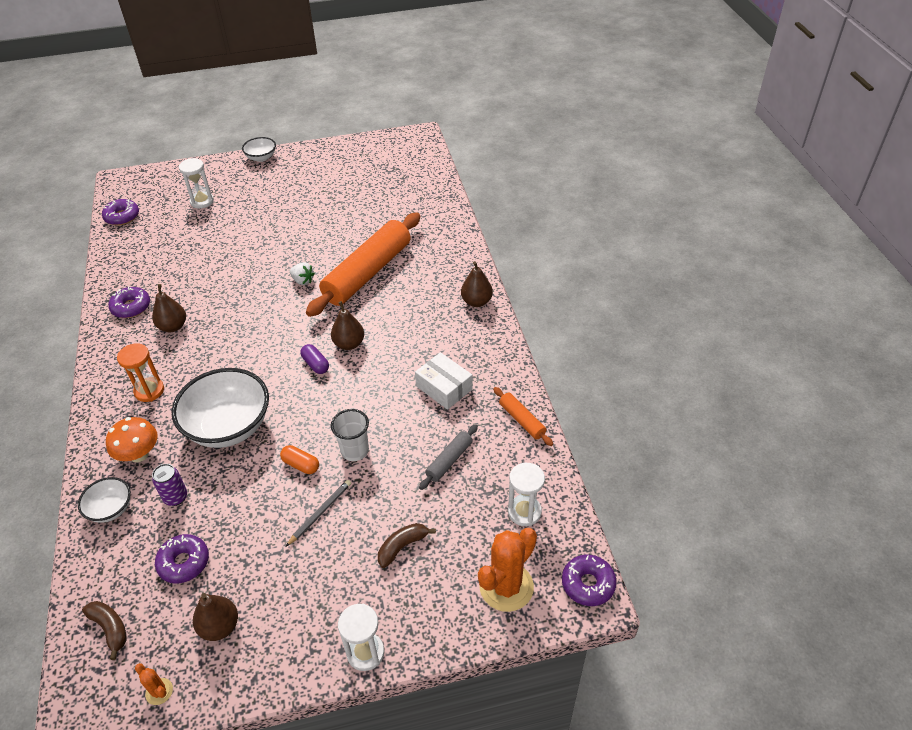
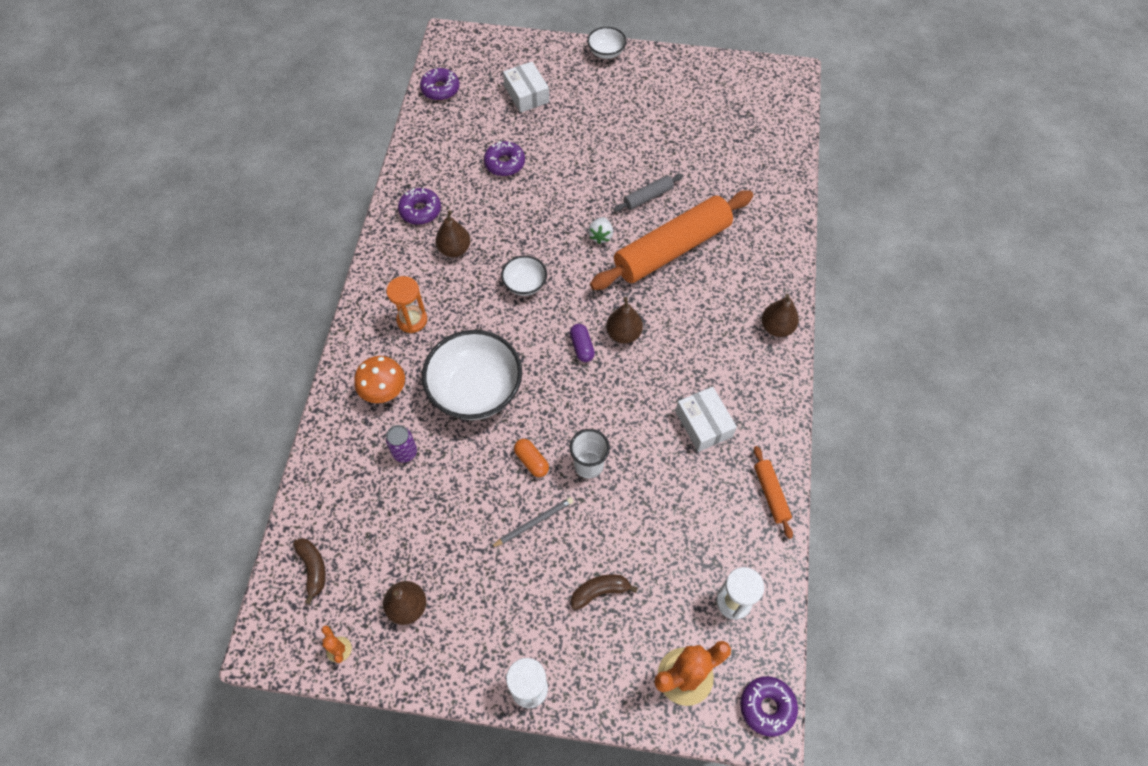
camera: 20 degrees right, 15 degrees up
(110, 509) = (344, 442): white bowl -> white bowl (525, 284)
(184, 562) = (394, 526): purple donut -> purple donut (504, 163)
(202, 201) = (526, 94): white hourglass -> white box
(303, 281) = (600, 236): white strawberry -> white strawberry turned 45 degrees clockwise
(449, 461) = (679, 513): grey rolling pin -> grey rolling pin (648, 197)

